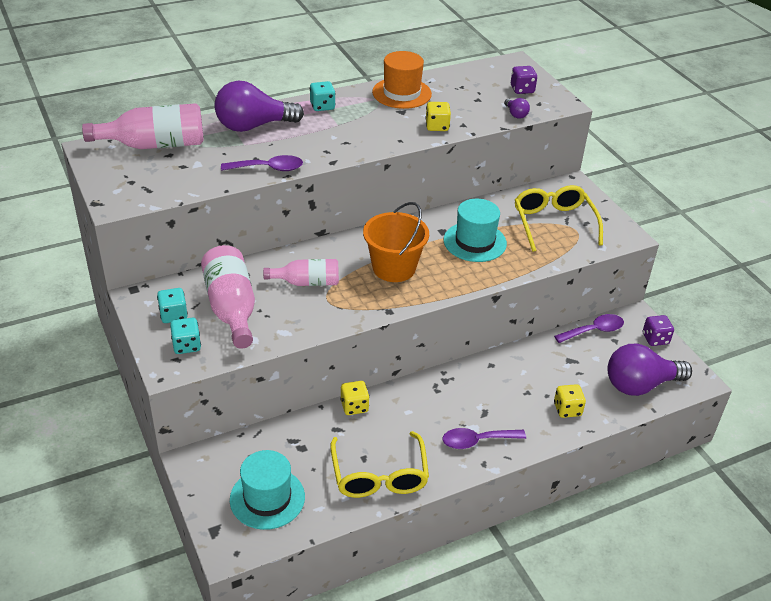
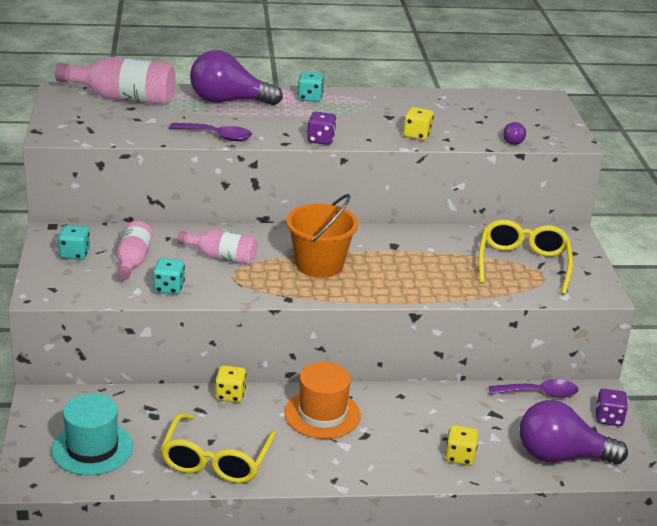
camera: 20 degrees right, 10 degrees down
(186, 345) = (70, 280): turquoise dice -> turquoise dice (169, 288)
(231, 308) = (133, 261): pink bottle -> pink bottle, size x0.63
(401, 93) = (401, 102): orange hat -> orange hat (322, 414)
(474, 242) = (422, 261): turquoise hat -> none
(477, 441) = (339, 458): purple spoon -> none
(522, 89) = (536, 122): purple dice -> purple dice (321, 140)

